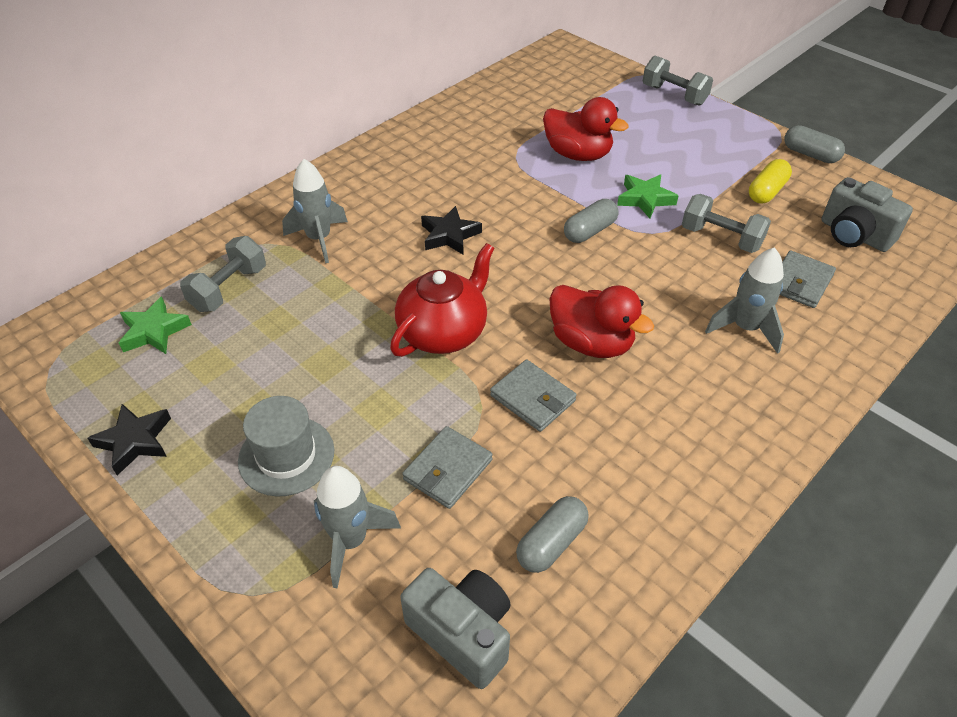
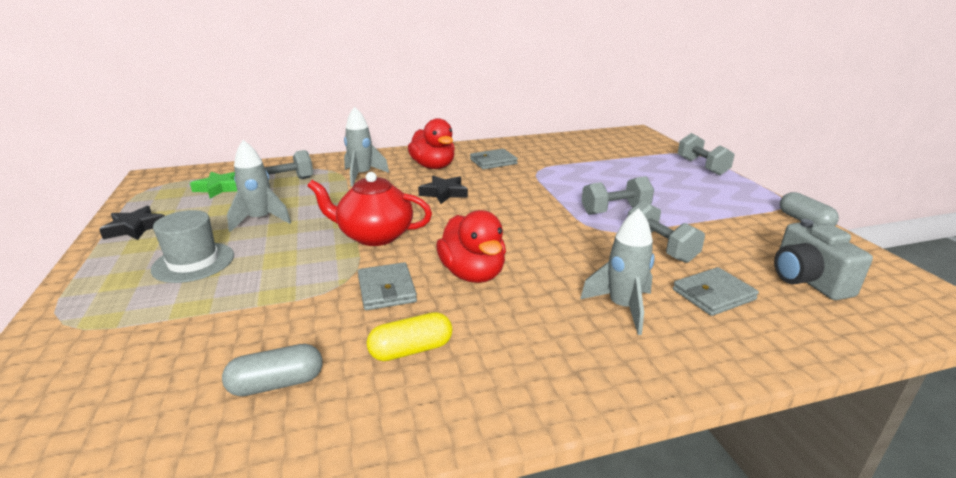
camera: 30 degrees right, 20 degrees down
(350, 541) = (157, 320): grey rocket -> grey rocket (260, 220)
(443, 332) = (375, 236): red teapot -> red teapot turned 150 degrees counterclockwise
(448, 470) = (272, 307): grey wallet -> grey wallet (493, 162)
(462, 633) = (132, 412): grey camera -> none
(578, 154) = (586, 178): red duck -> red duck (433, 166)
(589, 231) = (548, 215): grey capsule -> none
(645, 199) = (615, 210): green star -> grey dumbbell
(766, 191) = (735, 232): yellow capsule -> yellow capsule (411, 350)

